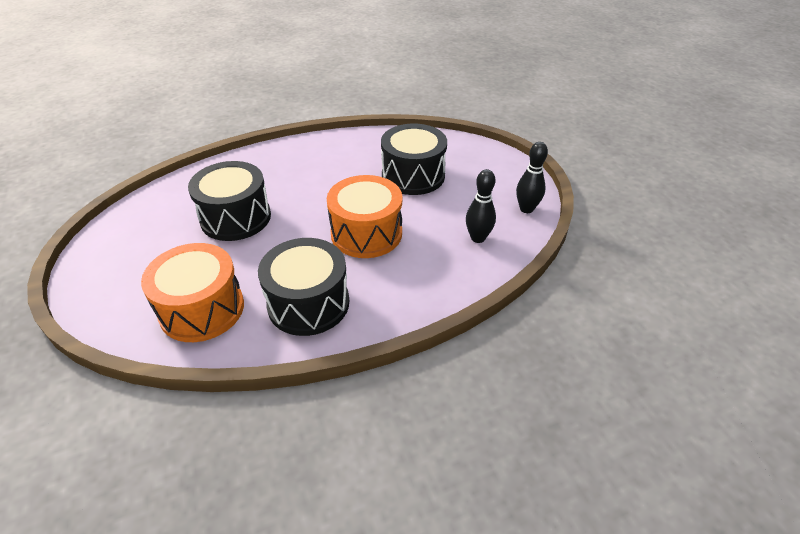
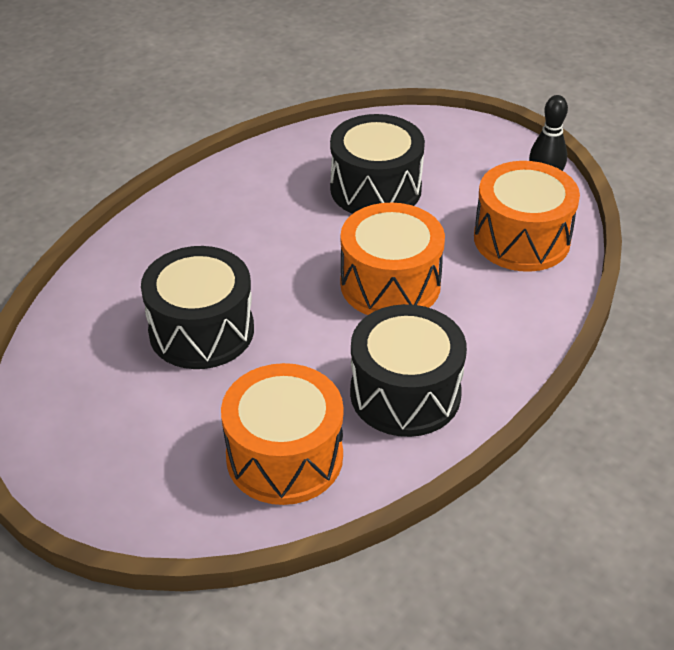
camera: 30 degrees left, 0 degrees up
(478, 238) = (521, 239): black bowling pin -> orange drum

